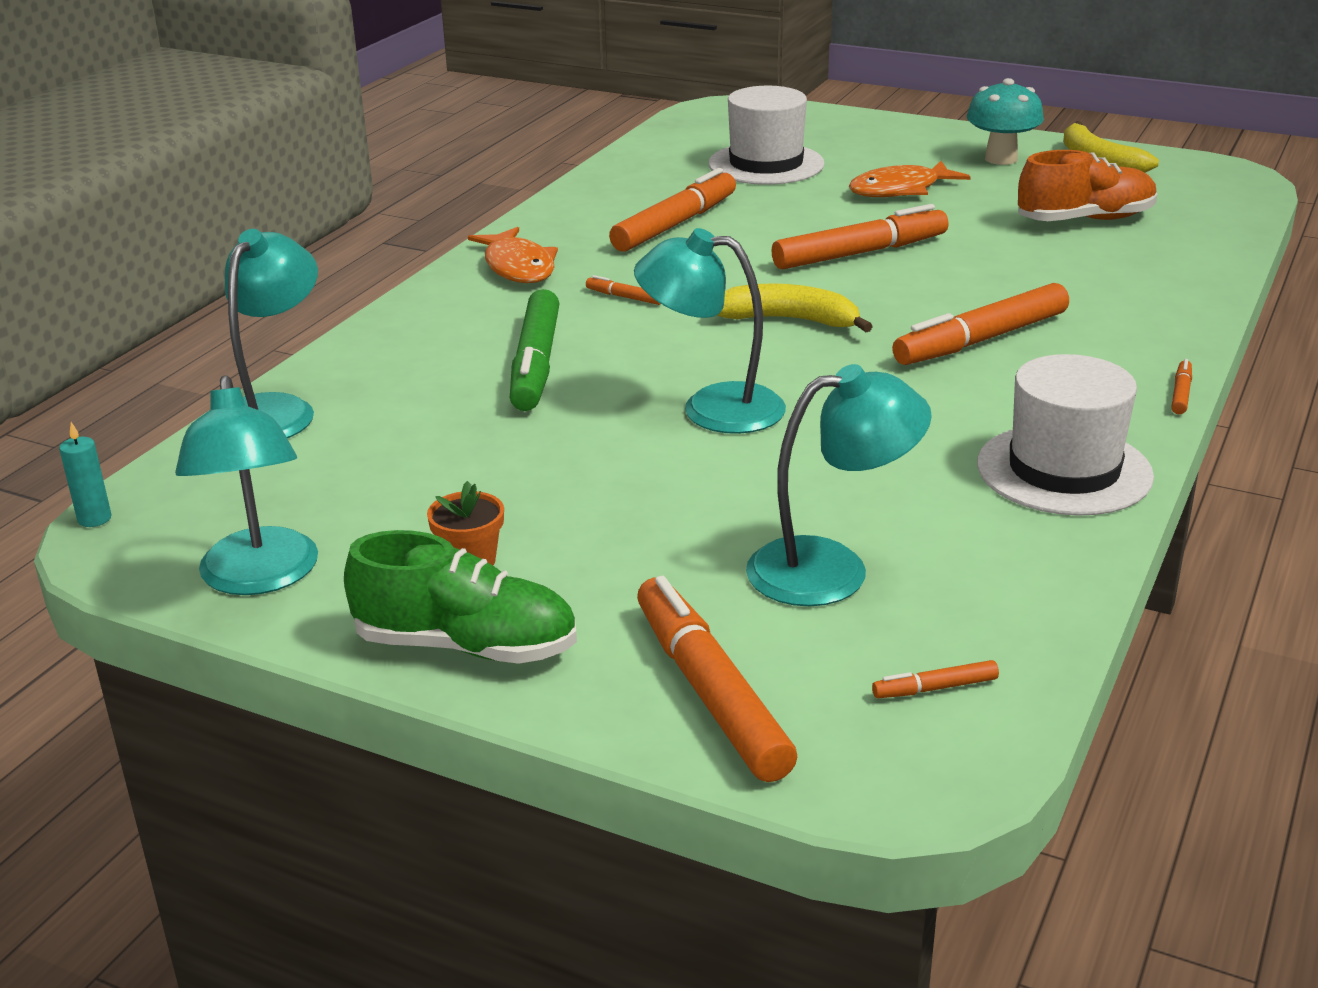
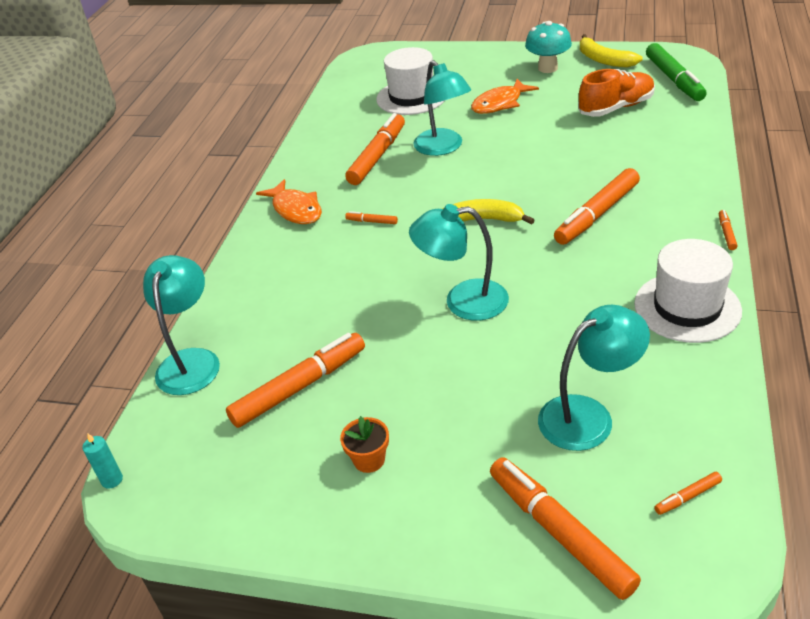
camera: 10 degrees left, 10 degrees up
(260, 578) = (242, 505): turquoise lamp -> turquoise lamp (443, 148)
(466, 646) = (397, 531): green shoe -> none
(535, 364) = (340, 288): green marker -> green marker (673, 79)
(860, 253) = (498, 159): orange marker -> orange marker (300, 387)

